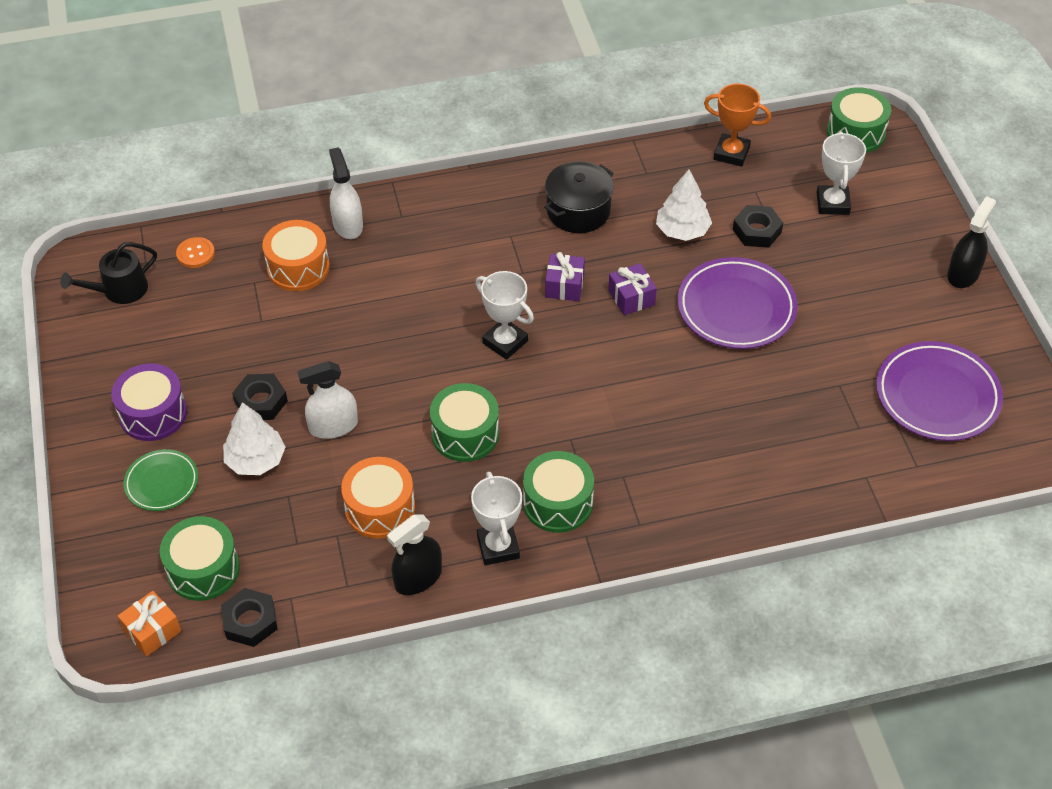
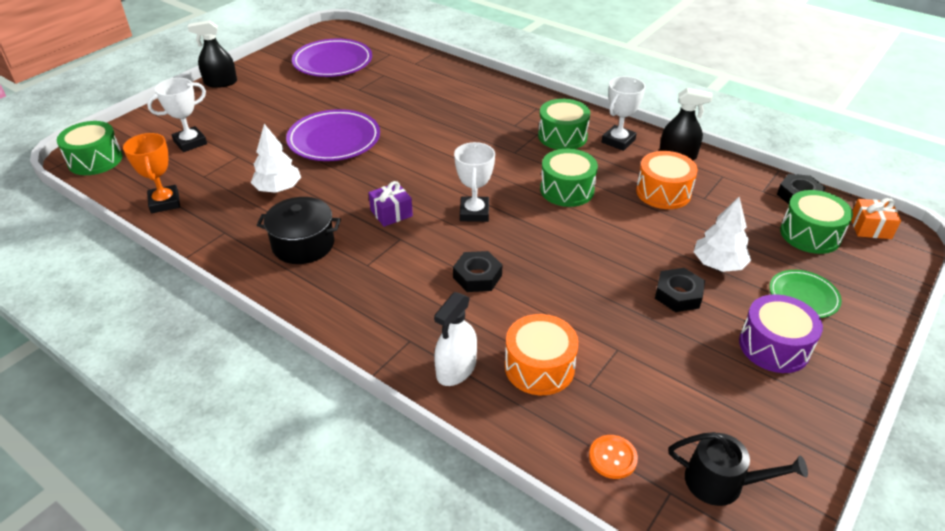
camera: 130 degrees left, 10 degrees down
(333, 426) = (643, 246): white spray bottle -> none
(631, 297) = (370, 181): purple gift -> none
(756, 231) = (248, 160): black nut -> black nut (477, 276)

